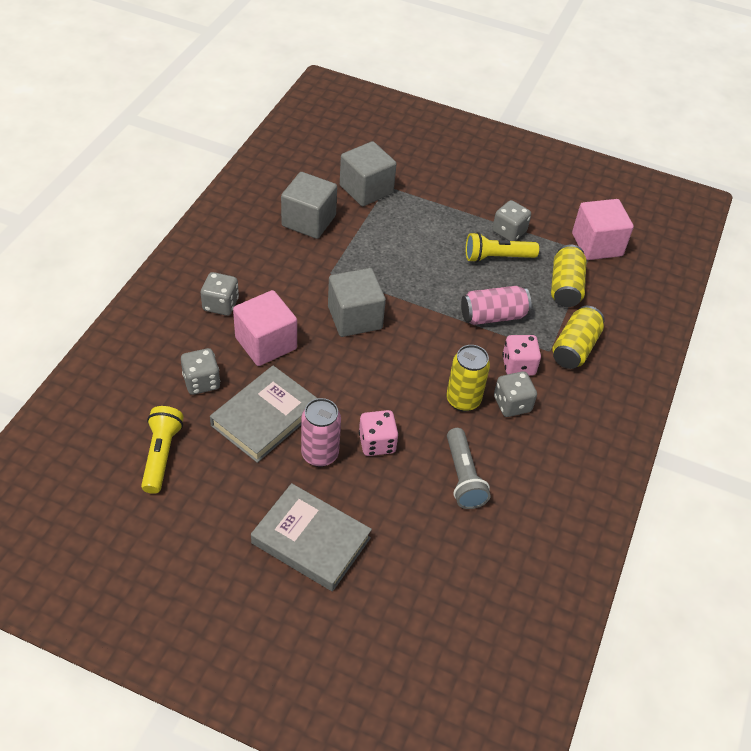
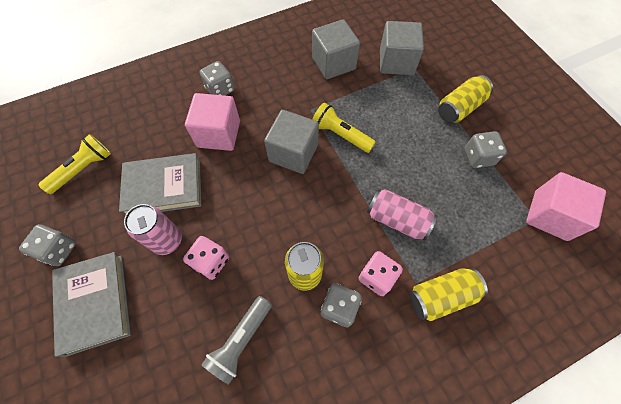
camera: 45 degrees right, 15 degrees up
(201, 382) = (155, 135): grey dice -> grey dice (59, 250)
(497, 257) = (448, 172): yellow flashlight -> yellow flashlight (340, 134)
(565, 287) = (484, 235): yellow can -> yellow can (459, 108)

